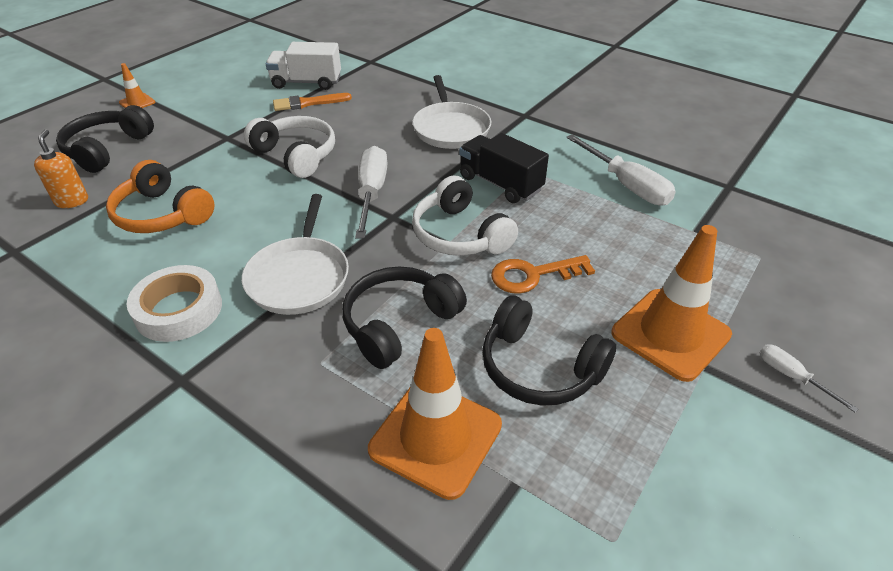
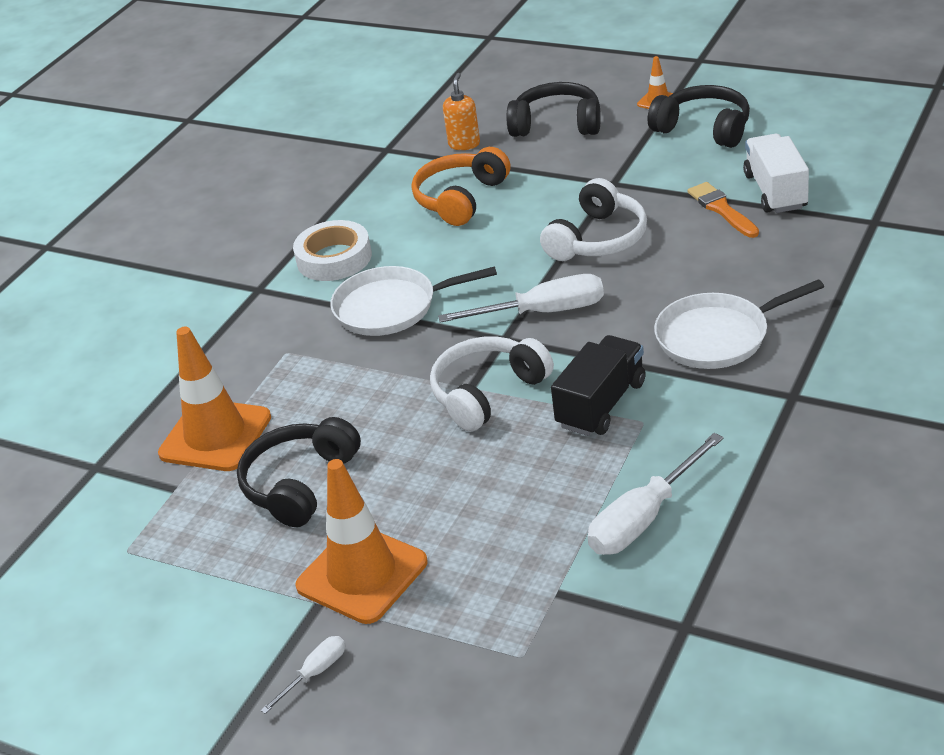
camera: 85 degrees right, 5 degrees down
(72, 201) = (464, 144): orange soap dispenser -> orange soap dispenser turned 60 degrees counterclockwise
(399, 323) = (341, 384): black headphones -> black headphones (704, 128)
(533, 275) = (432, 459): orange key -> none

